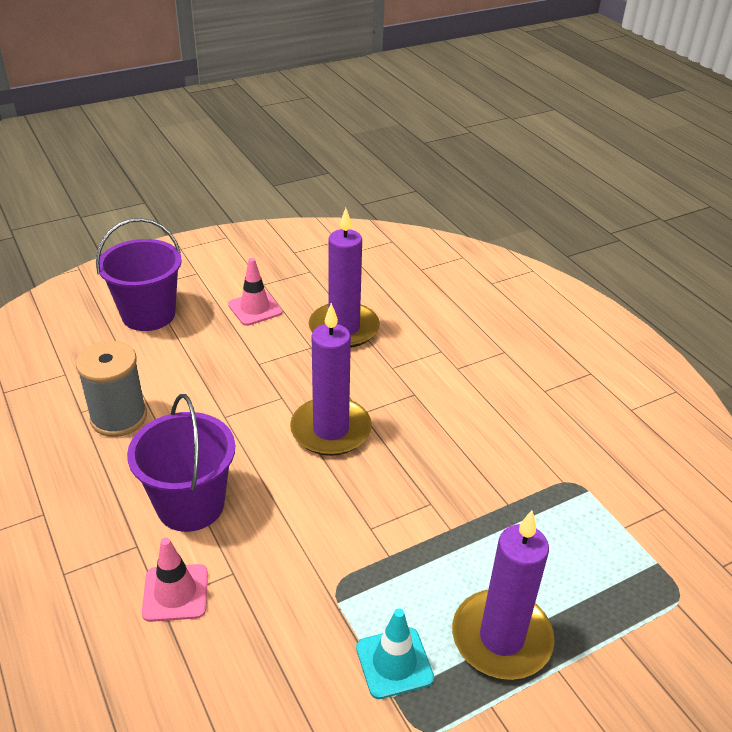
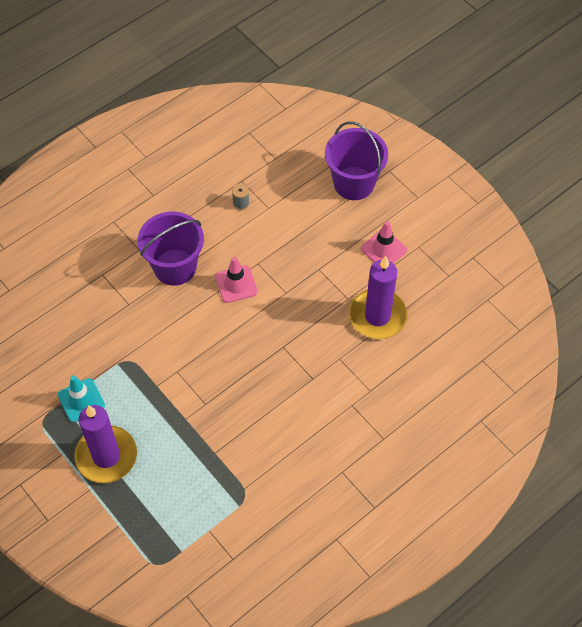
camera: 80 degrees right, 20 degrees up
(119, 418) = (241, 203): grey spool -> grey spool, size x0.44
(175, 593) = (109, 279): pink traffic cone -> pink traffic cone (236, 284)
(331, 430) = (260, 330): purple candle -> none

